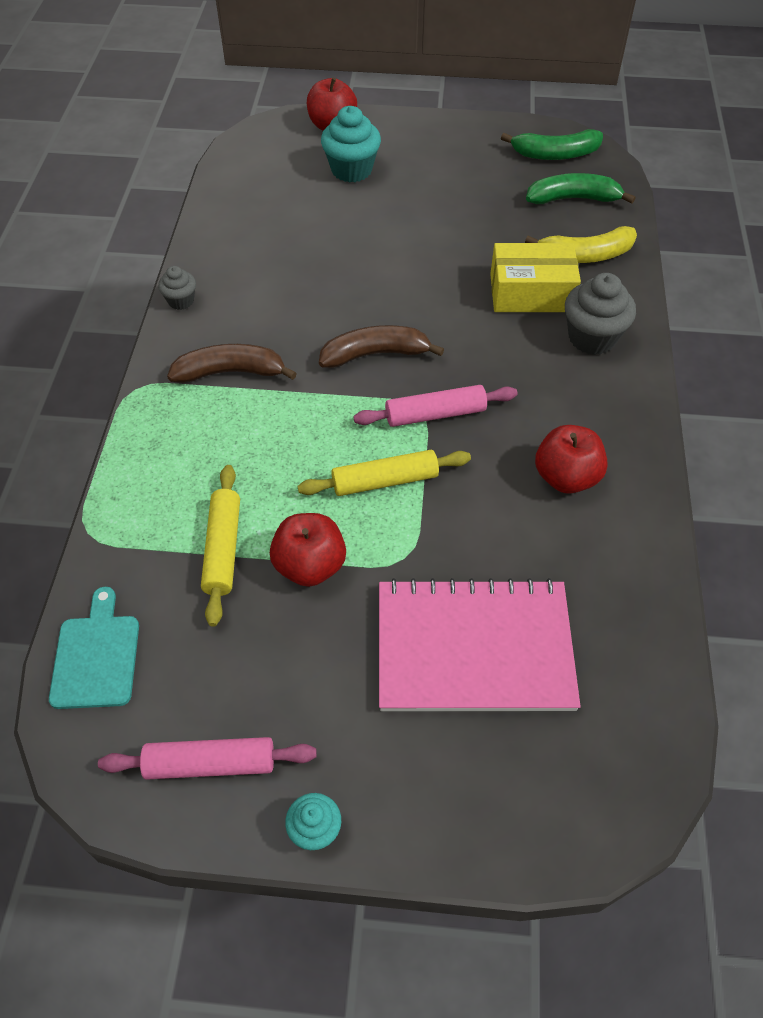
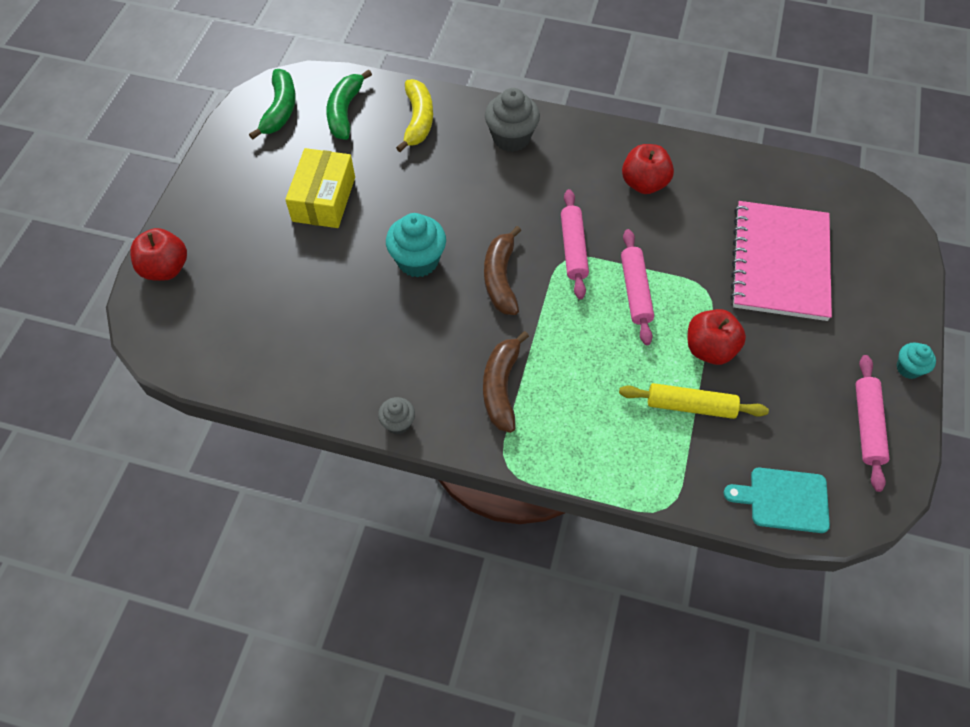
camera: 80 degrees left, 5 degrees up
(351, 170) = (246, 262): turquoise cupcake -> turquoise cupcake (418, 261)
(385, 480) = (635, 291): yellow rolling pin -> pink rolling pin
(531, 293) = (453, 163): yellow box -> yellow box (324, 199)

